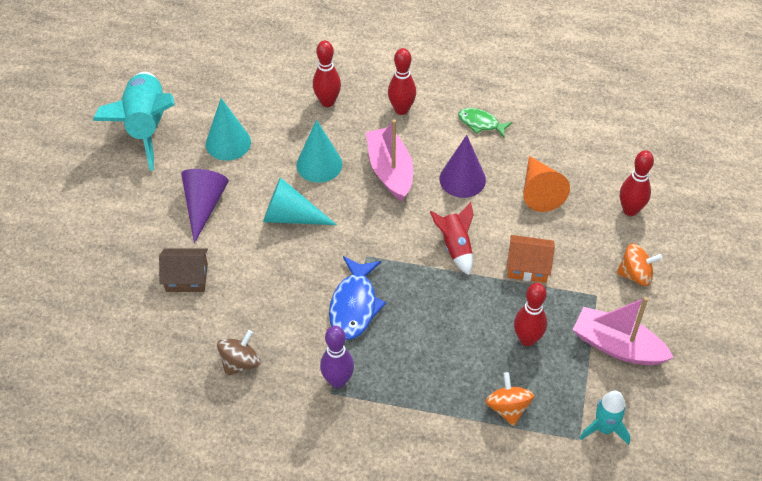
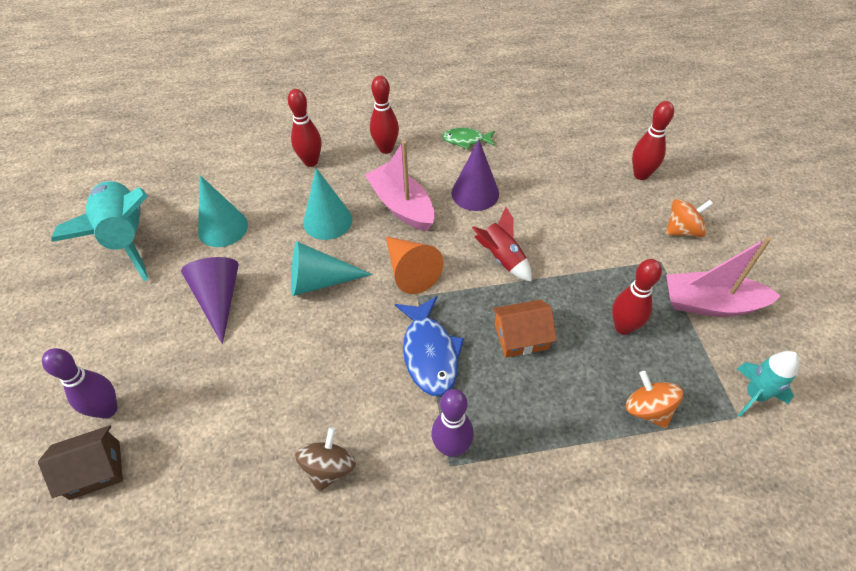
camera: 20 degrees left, 0 degrees up
(94, 265) = (107, 409): none -> purple bowling pin
(186, 277) = (227, 386): brown house -> brown house (95, 470)
(528, 266) = (581, 254): orange house -> orange house (521, 337)
(539, 191) = (552, 182): orange cone -> orange cone (410, 270)

